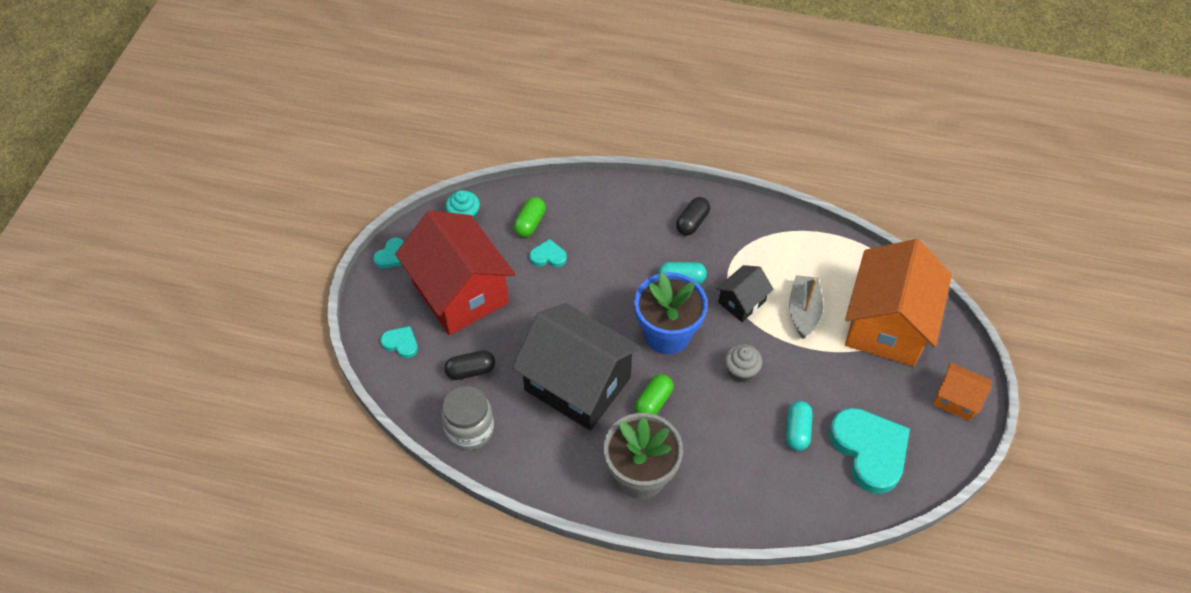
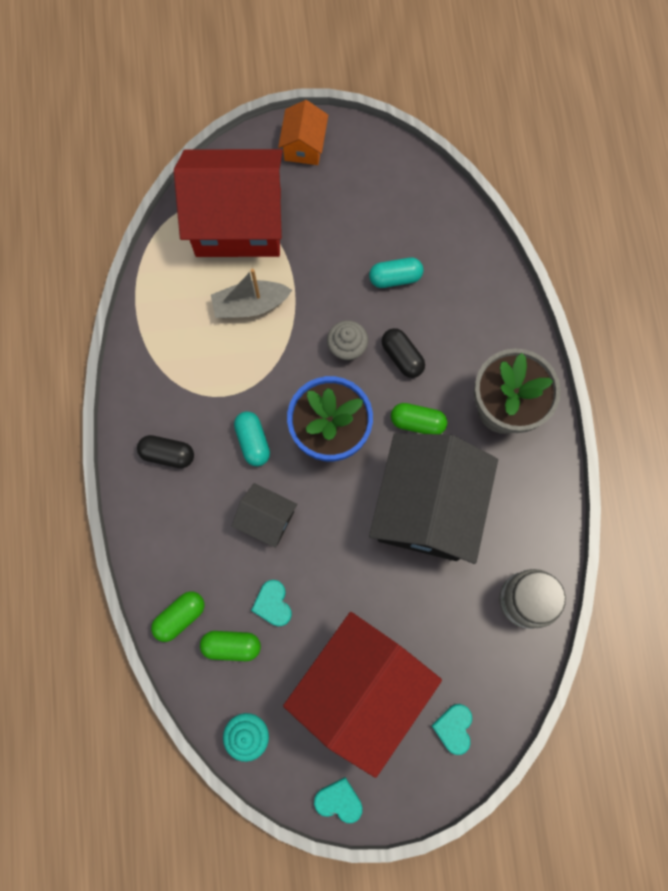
camera: 110 degrees left, 20 degrees up
(471, 370) = (456, 630): black capsule -> black capsule (402, 357)
(565, 199) = (180, 616): none -> green capsule
(742, 302) = (260, 370): black house -> black house (266, 519)
(869, 450) = (390, 210): turquoise heart -> none
(887, 324) = (238, 222): orange house -> red house

